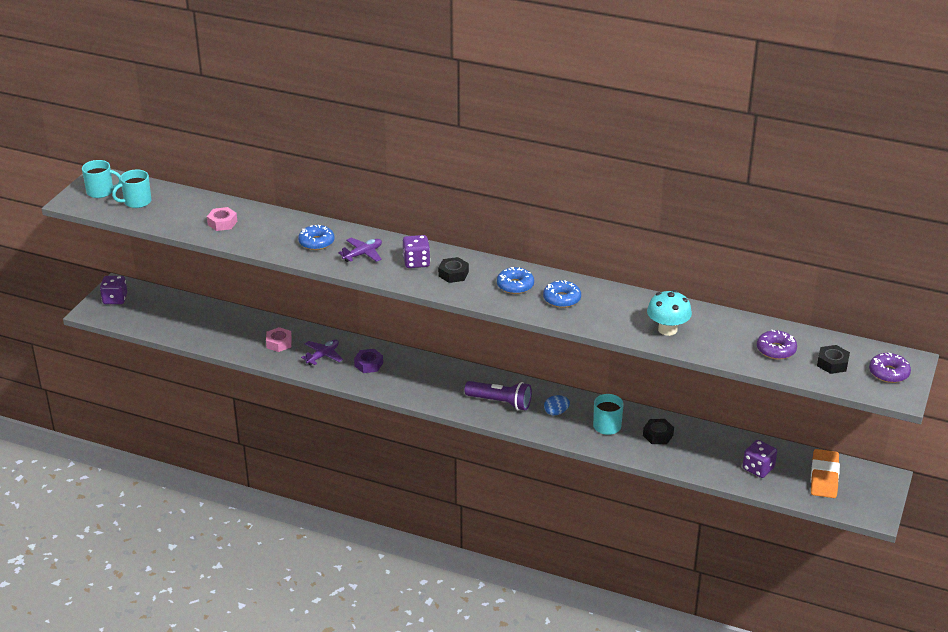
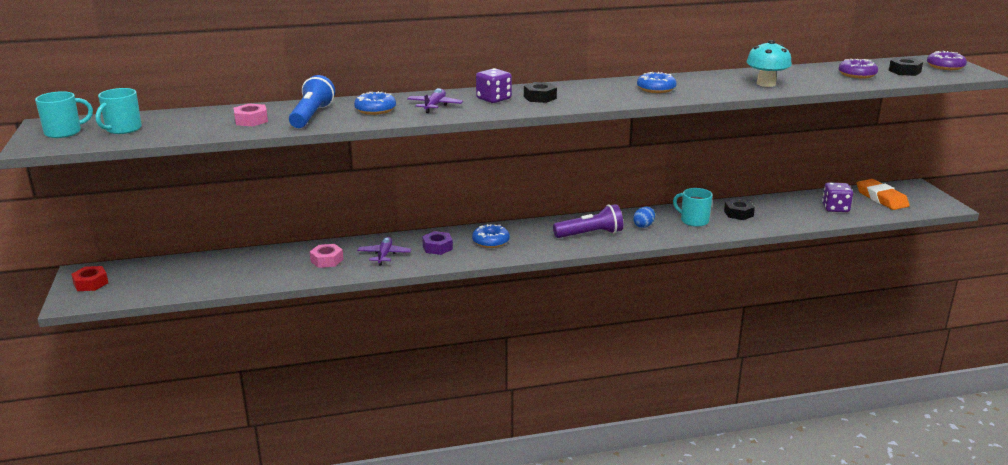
camera: 35 degrees left, 10 degrees down
(115, 299) = (91, 283): purple dice -> red nut
(266, 233) = (312, 116): none -> blue flashlight
(515, 285) = (604, 91): blue donut -> blue donut (491, 241)

